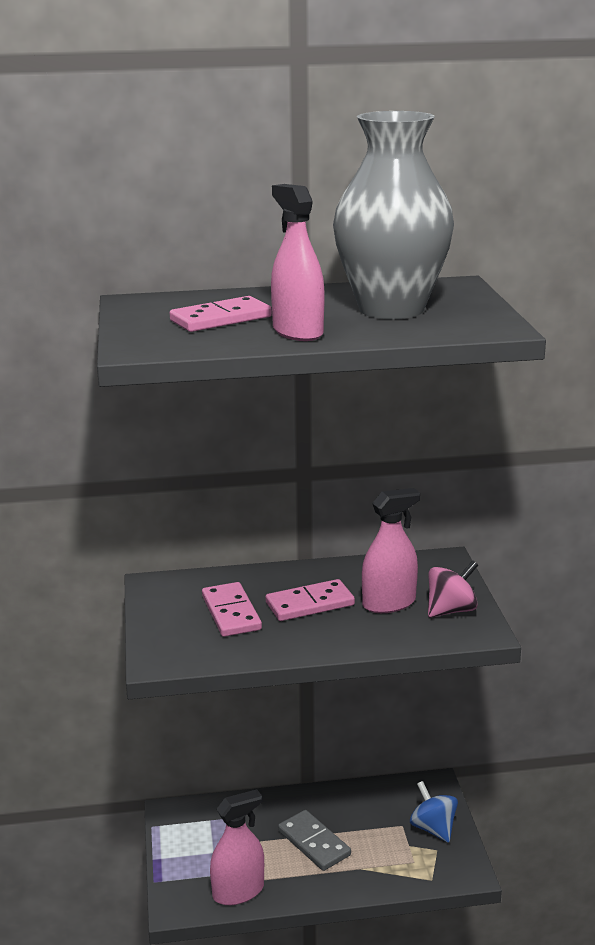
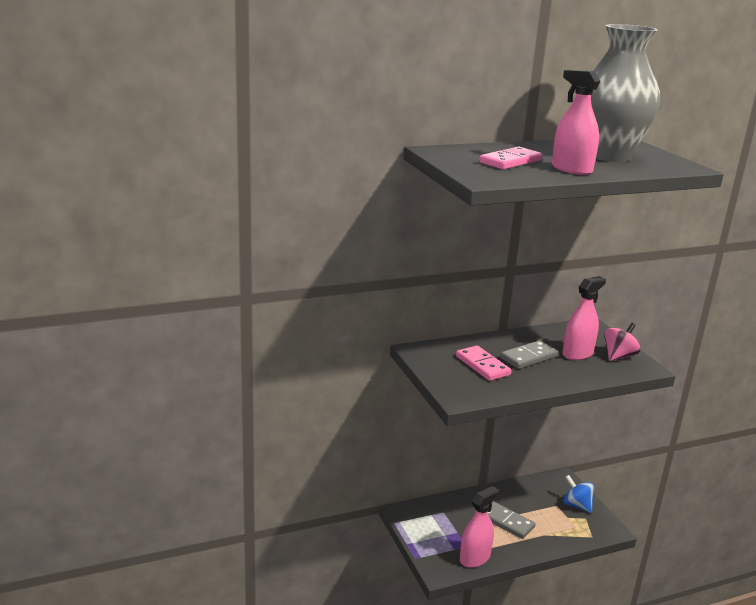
camera: 15 degrees left, 0 degrees up
(310, 604) = (529, 357): pink domino -> grey domino

